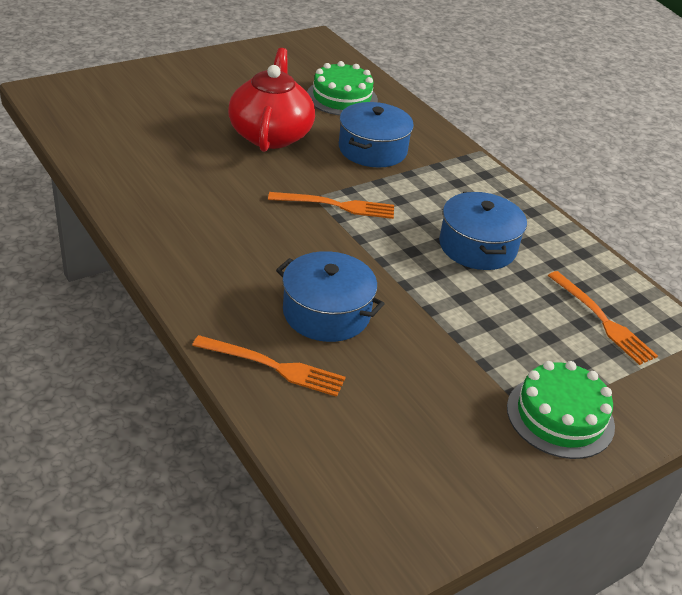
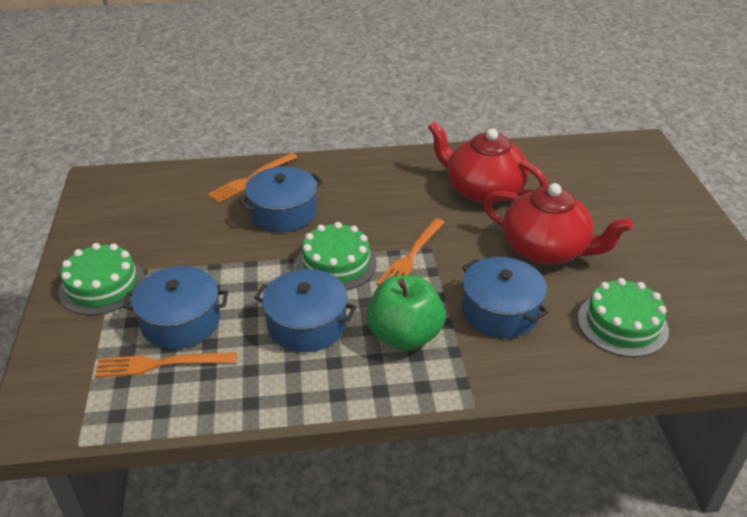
camera: 120 degrees right, 0 degrees up
(191, 178) = (483, 190): none -> red teapot
(384, 249) = (336, 263): none -> green cake
(442, 191) = (404, 336): none -> green apple
(547, 328) = (181, 321): none -> blue pot

